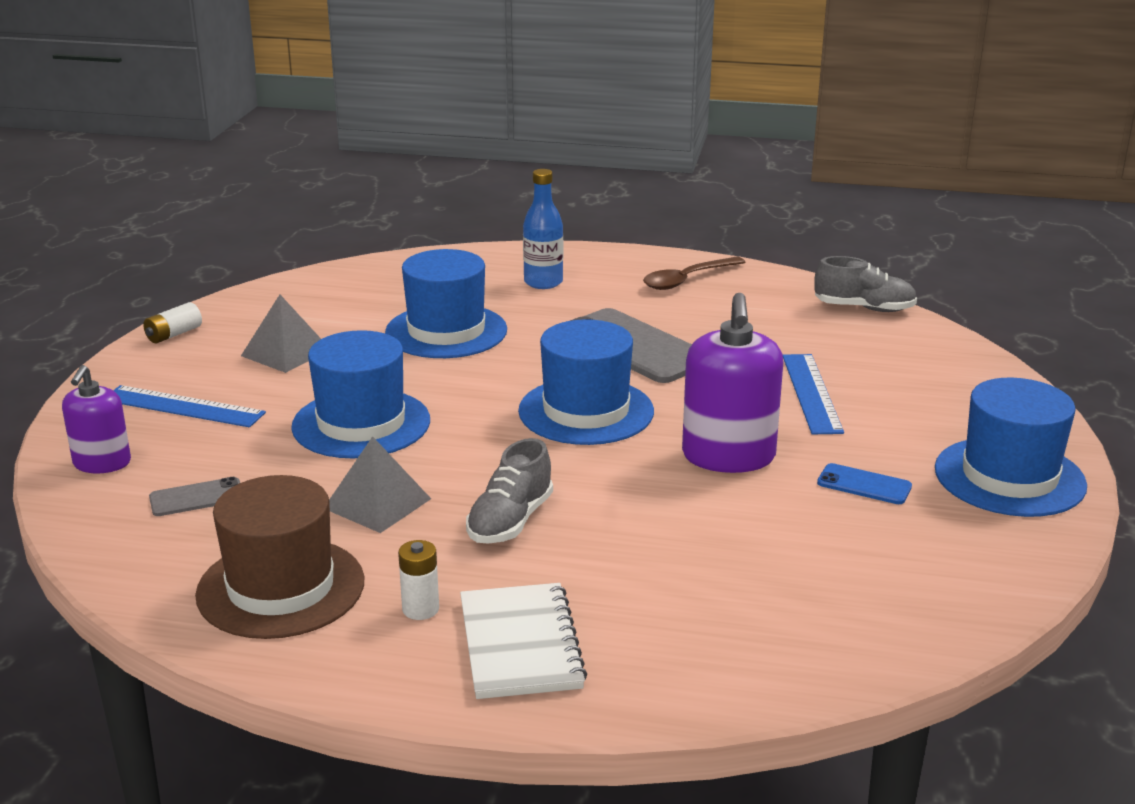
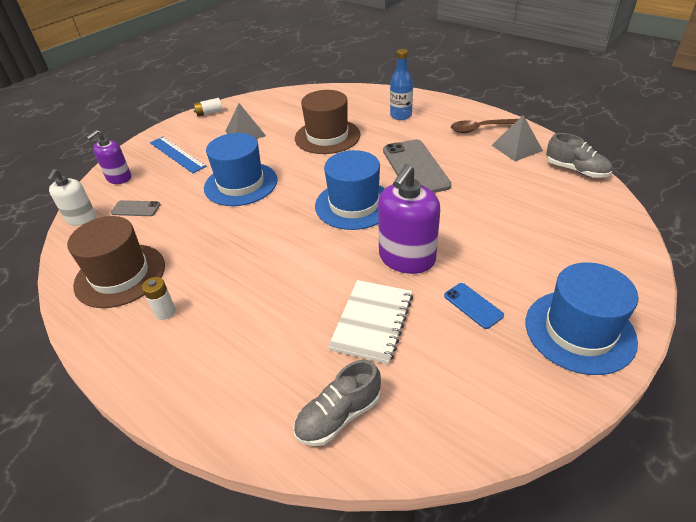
camera: 30 degrees right, 15 degrees up
(98, 535) = (81, 218): none -> white soap dispenser
(377, 503) = (205, 236): grey pyramid -> grey pyramid (516, 148)
(446, 331) = (327, 136): blue hat -> brown hat
(510, 521) = (255, 268): grey shoe -> grey shoe (339, 416)
(520, 644) = (189, 355): white notebook -> white notebook (372, 322)
(811, 393) = (493, 225): blue ruler -> none

